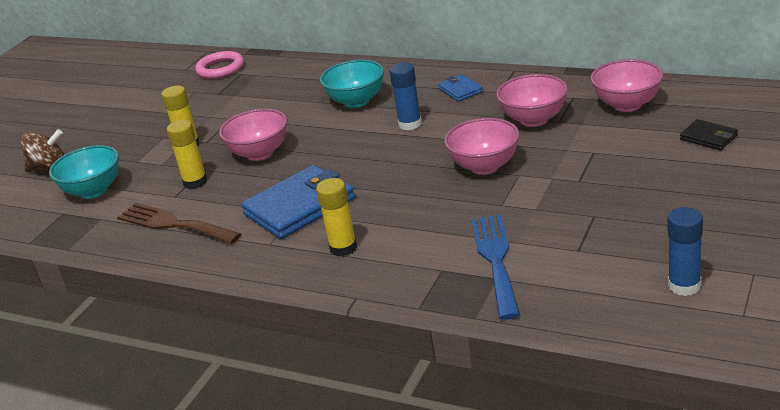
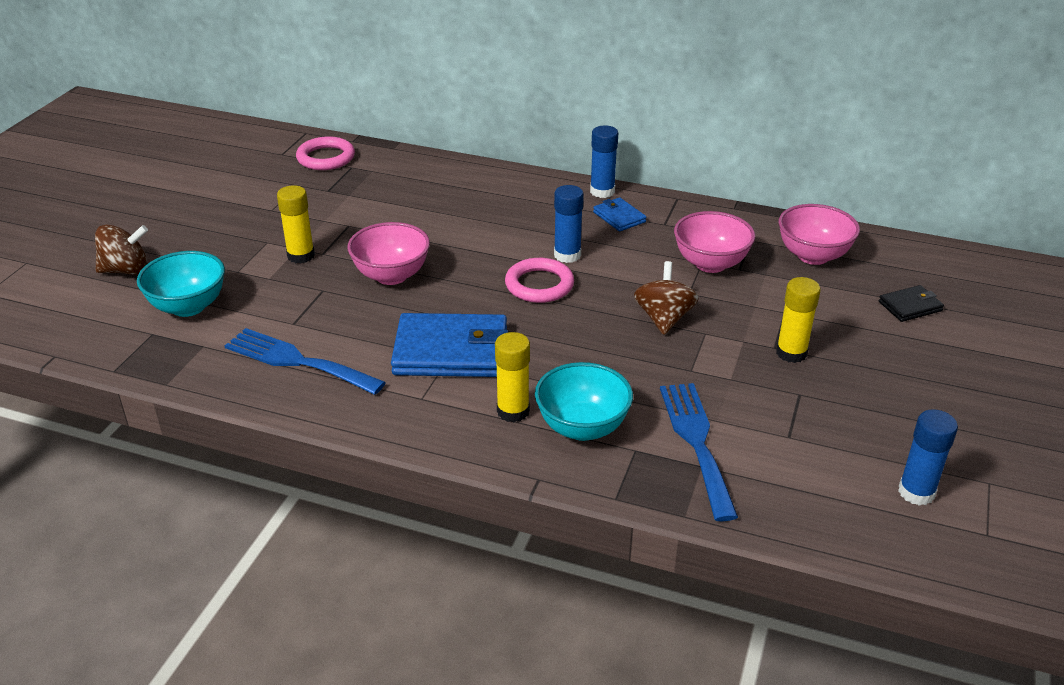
camera: 10 degrees left, 5 degrees up
(173, 224) = (297, 361): brown fork -> blue fork
(195, 182) = (316, 307): yellow glue stick -> yellow glue stick (791, 353)
(299, 206) = (451, 351): blue wallet -> blue wallet turned 45 degrees clockwise
(356, 101) = (499, 219): turquoise bowl -> turquoise bowl (582, 427)
(382, 149) = (539, 285): none -> pink ring
(449, 71) = (602, 191): none -> blue glue stick
(485, 166) = (664, 319): pink bowl -> brown spinning top
(708, 137) = (910, 306): black wallet -> black wallet turned 60 degrees counterclockwise

